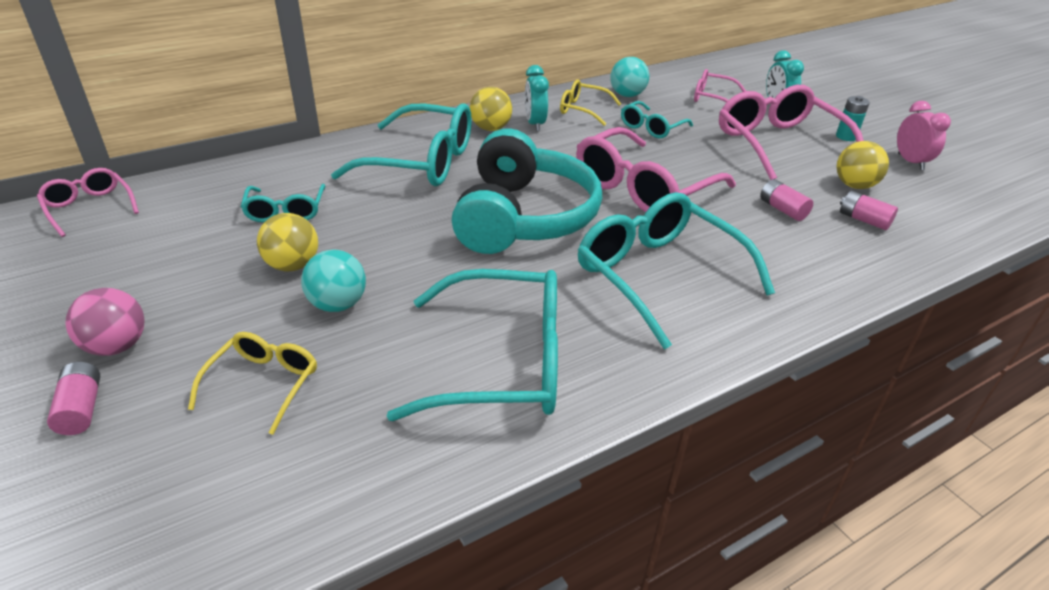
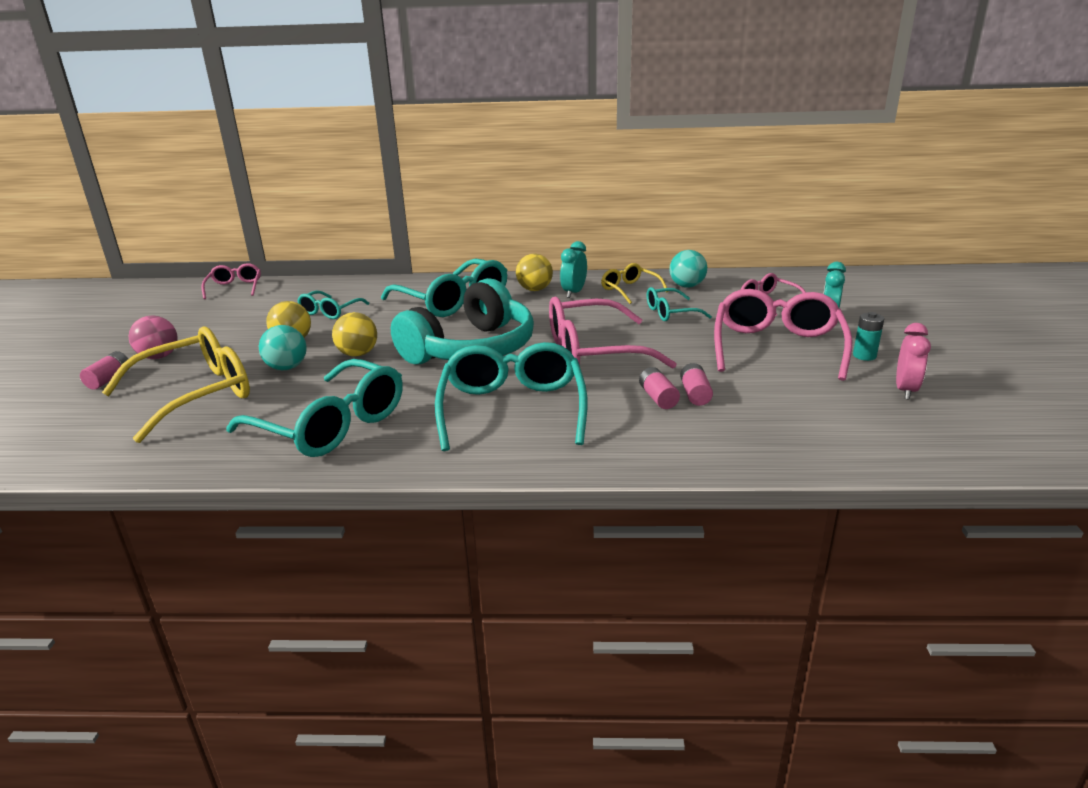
camera: 35 degrees right, 10 degrees down
(264, 384) = (197, 394): yellow glasses -> yellow glasses, size x1.91
(854, 185) = (803, 394): yellow ball -> yellow ball (358, 354)
(863, 220) = (765, 420): pink battery -> pink battery (658, 398)

